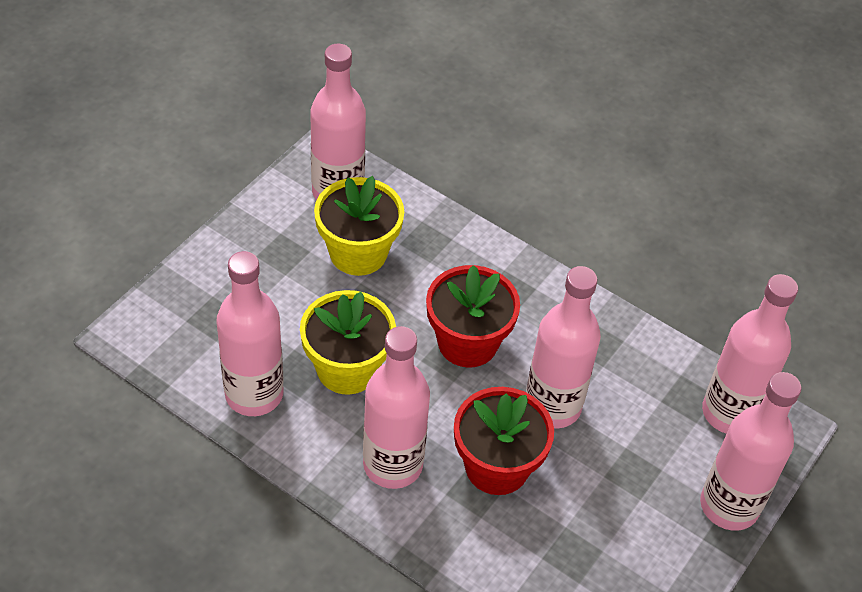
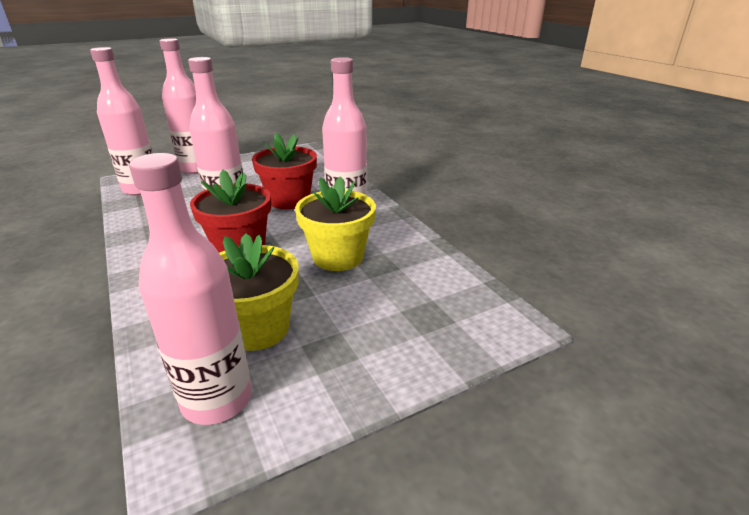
camera: 150 degrees left, 20 degrees down
(254, 394) = (417, 261): pink bottle -> none

